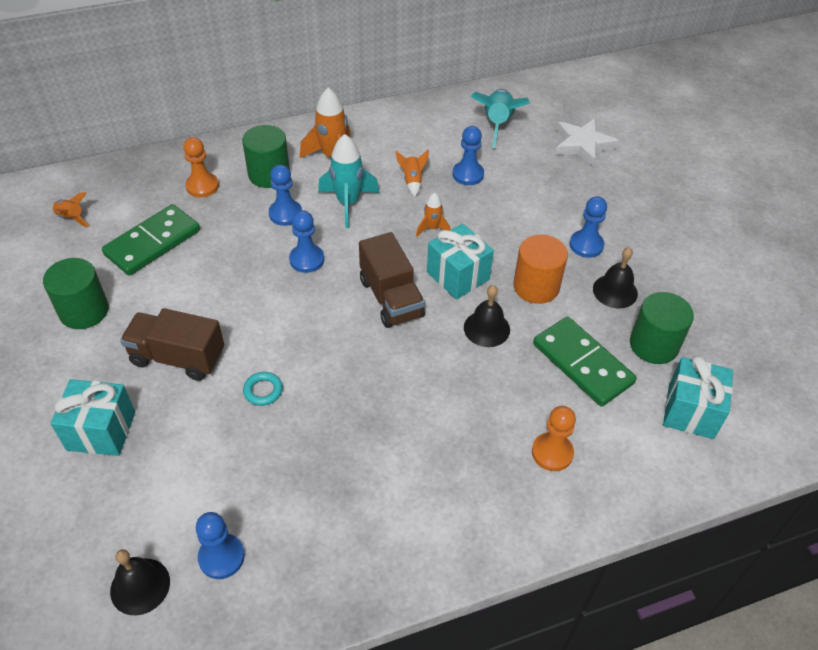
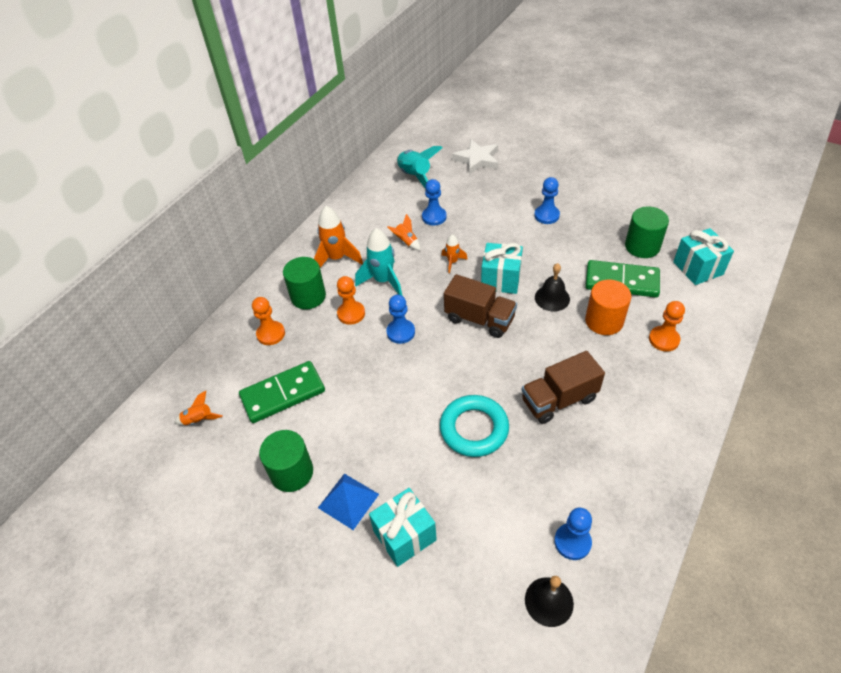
camera: 35 degrees left, 0 degrees up
(96, 367) = (348, 500): none -> blue pyramid
(152, 242) = (283, 394): green domino -> green domino turned 60 degrees clockwise
(178, 358) = (395, 451): brown truck -> brown truck (559, 400)
(263, 391) = (474, 429): turquoise ring -> turquoise ring, size x2.16
(285, 214) = (351, 314): blue pawn -> orange pawn
(536, 286) = (549, 256): orange cylinder -> orange cylinder (604, 321)
(615, 291) = (590, 231): black bell -> none

